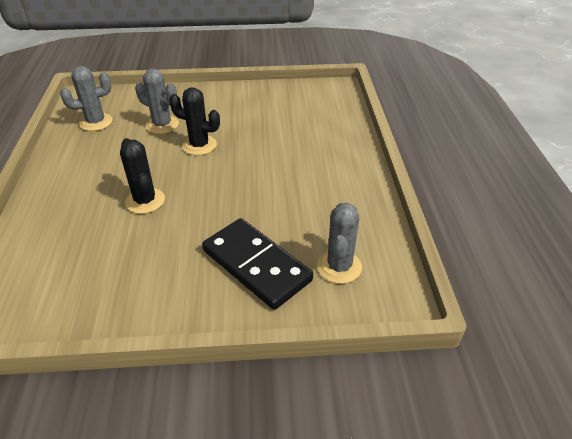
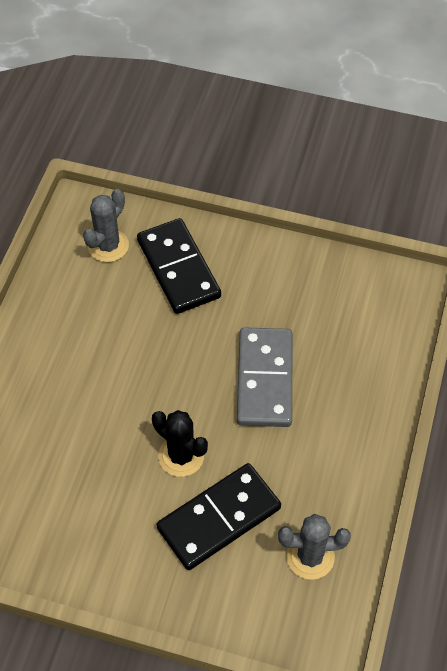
camera: 160 degrees left, 15 degrees up
(145, 201) = (264, 379): black cactus -> grey domino
(162, 125) = (219, 518): grey cactus -> black domino

